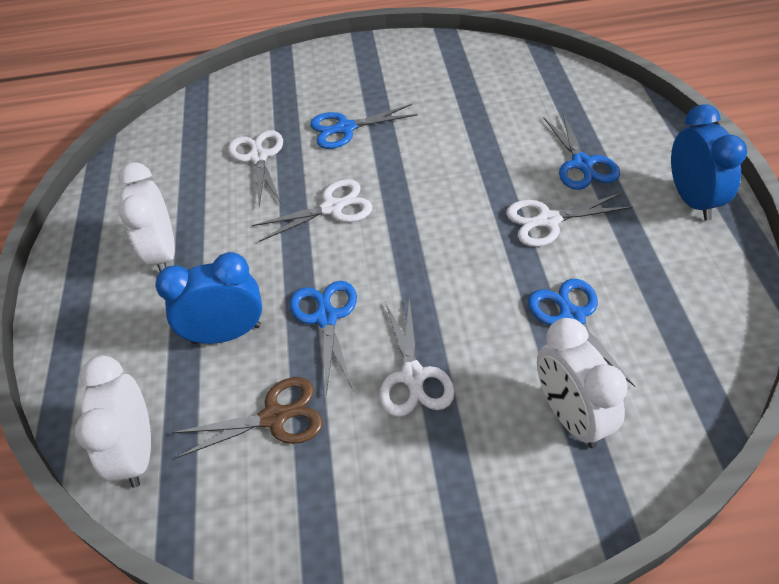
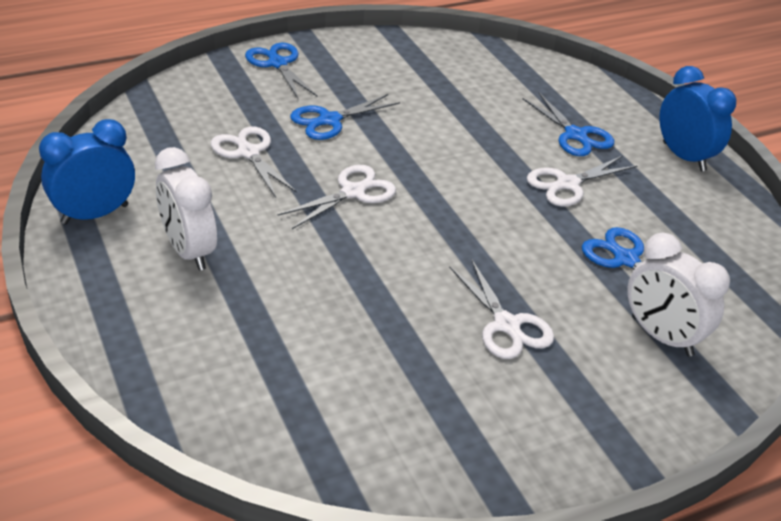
camera: 25 degrees left, 10 degrees down
(137, 452) = (260, 431): white clock -> none
(226, 334) = (300, 314): blue clock -> blue clock (95, 214)
(274, 417) = (389, 378): brown scissors -> none
(326, 318) = (397, 288): blue scissors -> blue scissors (278, 64)

